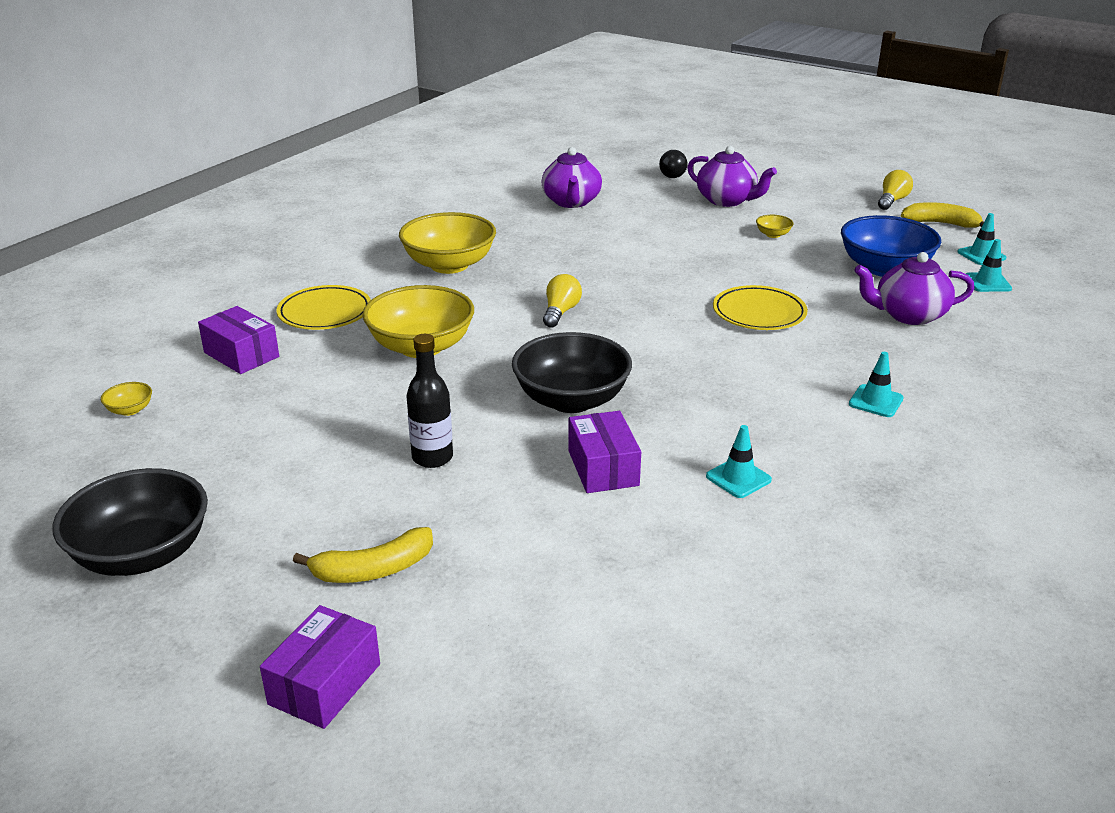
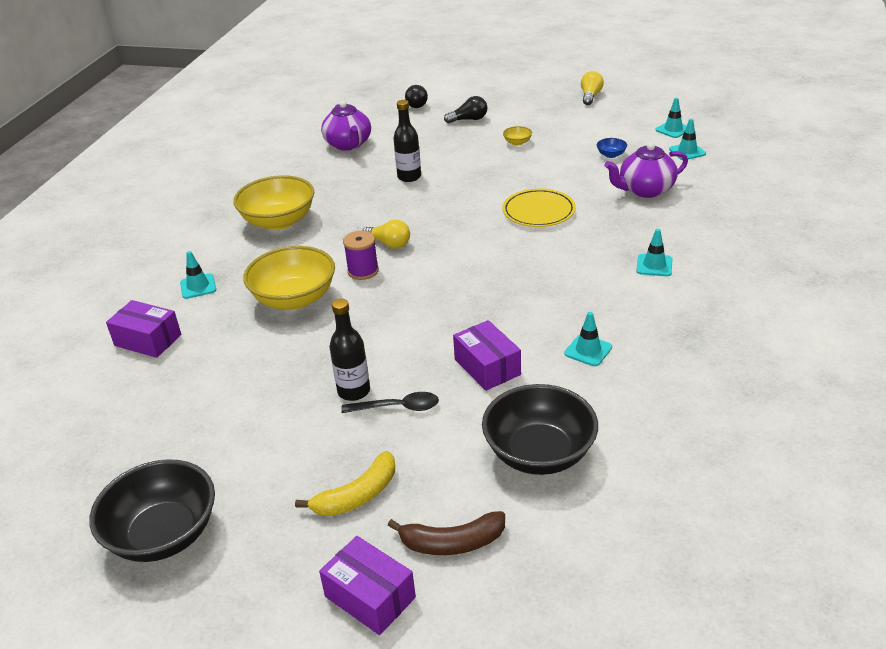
camera: 15 degrees left, 5 degrees up
(130, 410) = (79, 412): yellow bowl -> none
(324, 684) = (370, 597): purple box -> purple box turned 60 degrees counterclockwise
(325, 313) = (198, 286): yellow plate -> turquoise traffic cone
(453, 651) = (452, 543): none -> brown banana
(473, 487) = (398, 407): none -> black spoon
(514, 334) = (363, 271): none -> purple spool
(560, 312) = (389, 244): yellow light bulb -> yellow light bulb turned 120 degrees clockwise
(571, 400) = (435, 317): black bowl -> black bowl (539, 453)
(623, 247) = (409, 177): none -> black bottle
(727, 200) = (469, 119): purple teapot -> black light bulb
(884, 268) = (611, 155): blue bowl -> blue bowl, size x0.41
(941, 224) = (633, 109): yellow banana -> none

